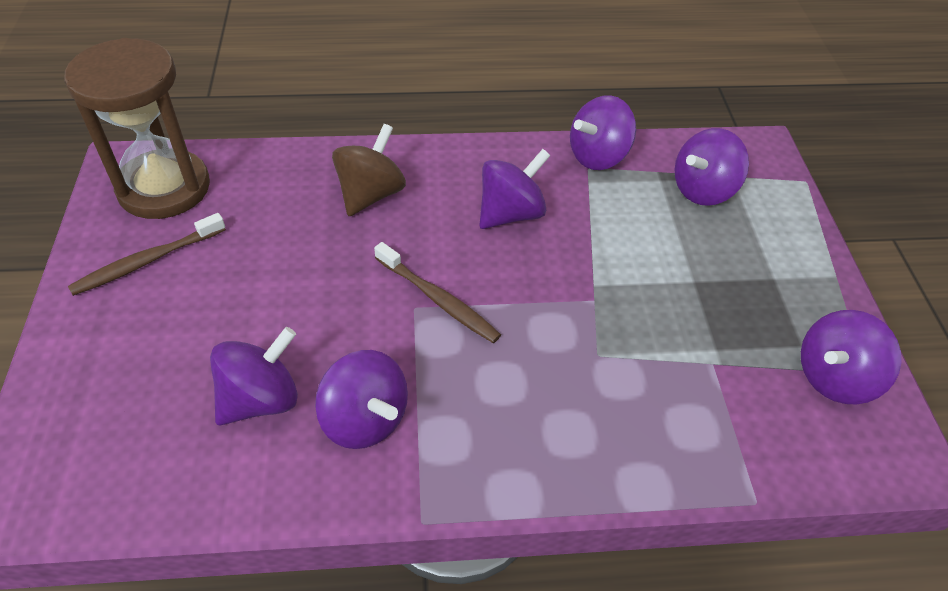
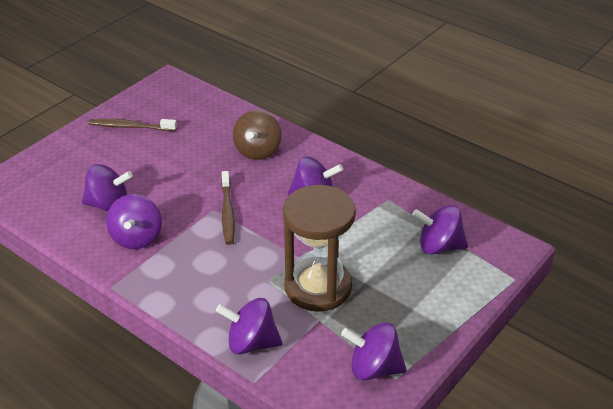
camera: 45 degrees right, 10 degrees down
(164, 188) = (172, 99): brown hourglass -> brown hourglass (318, 287)
(370, 194) = (257, 151): brown spinning top -> brown spinning top turned 120 degrees clockwise
(598, 156) = (402, 197): purple spinning top -> purple spinning top (251, 343)

